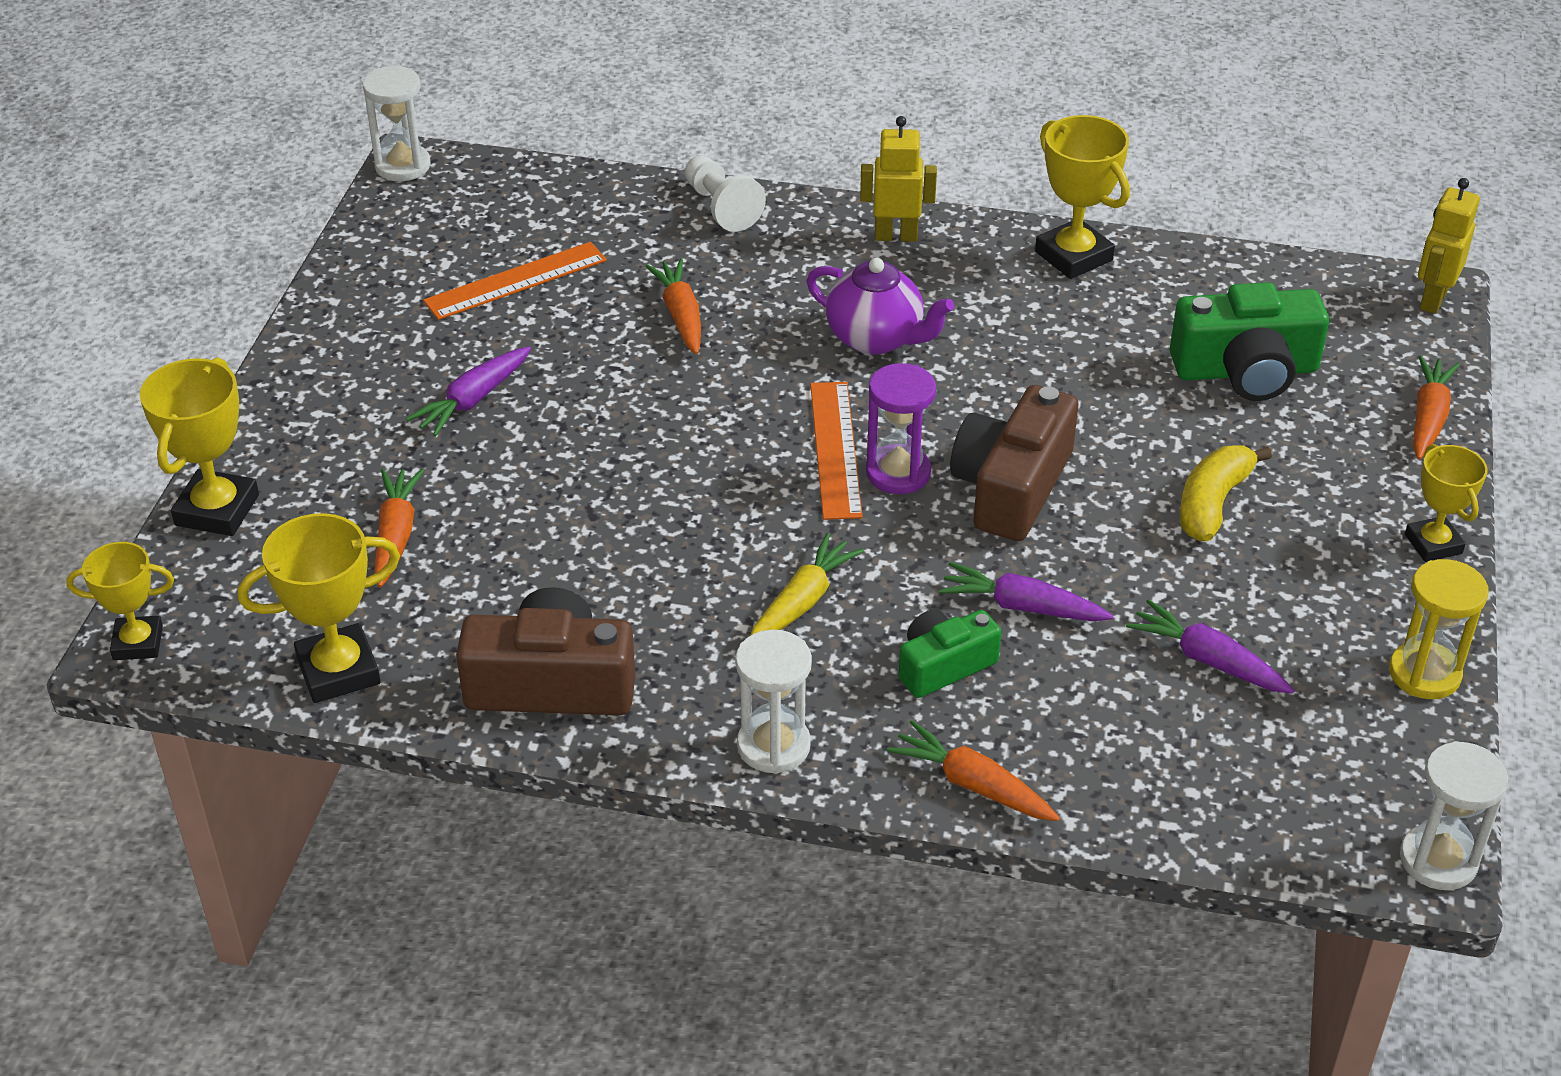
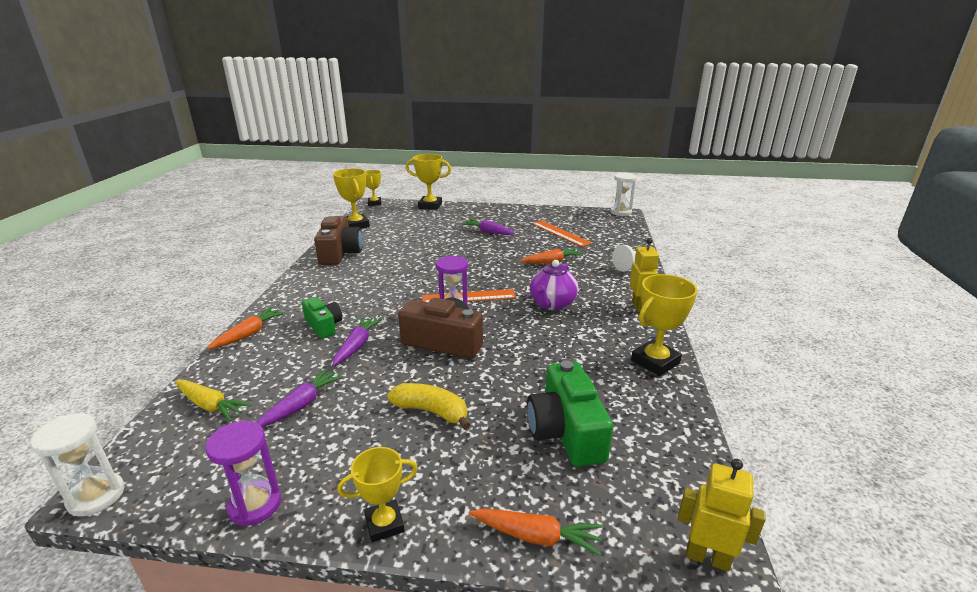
camera: 85 degrees right, 15 degrees down
(396, 535) = (417, 227): orange carrot -> none
(773, 746) = (293, 291): white hourglass -> none
(802, 601) = (372, 293): yellow carrot -> yellow carrot (210, 405)
(1424, 674) = (255, 505): yellow hourglass -> purple hourglass

